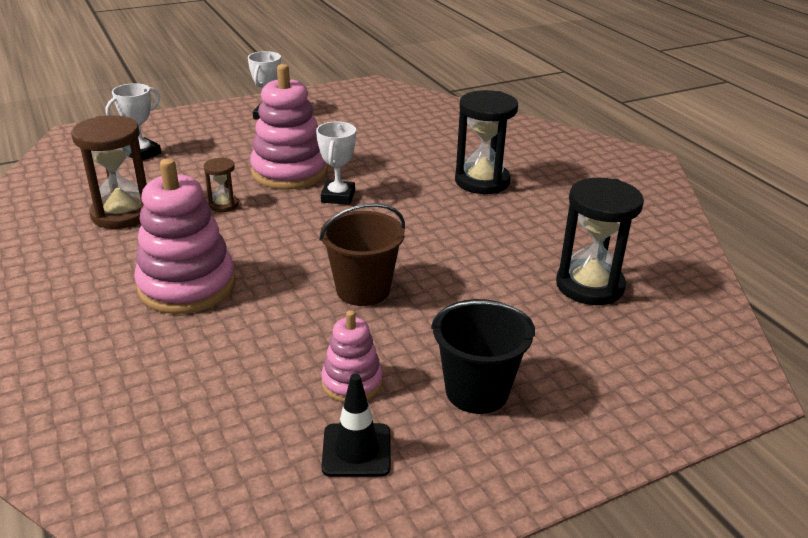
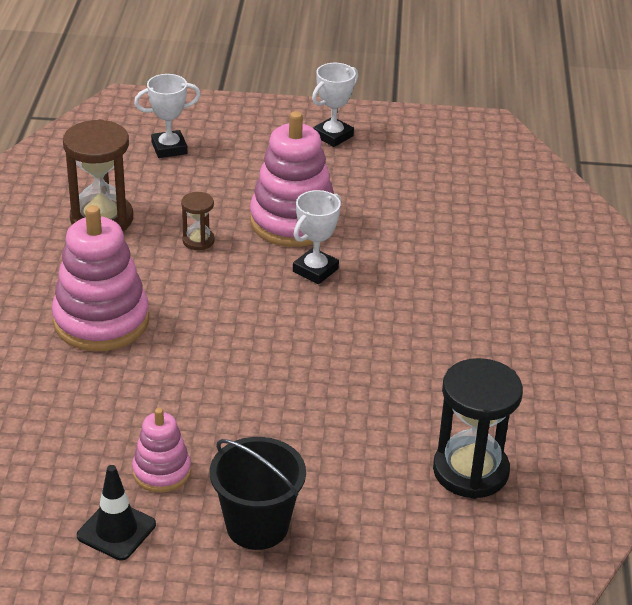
camera: 30 degrees right, 5 degrees up
(363, 290) = (248, 386): brown bucket -> none
(482, 181) = (485, 305): black hourglass -> none

